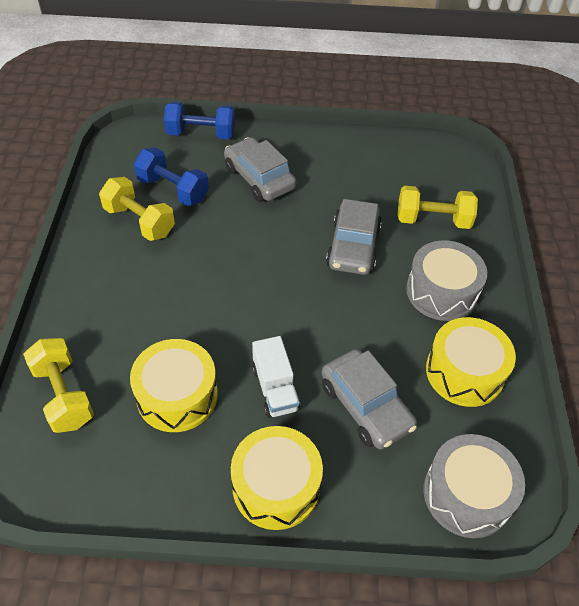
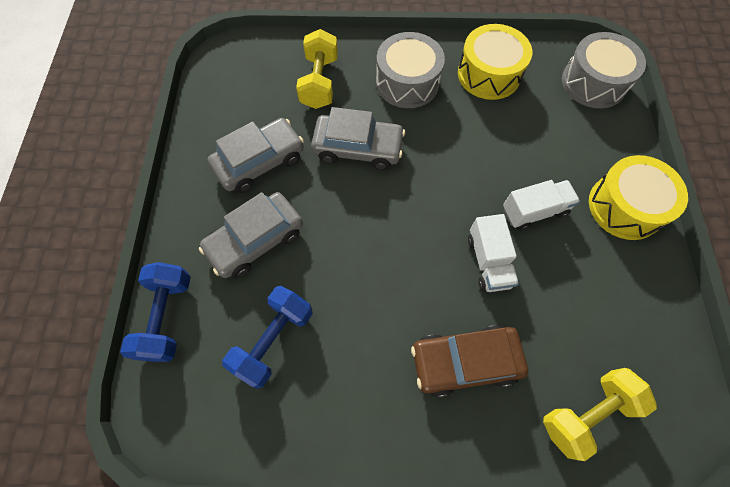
camera: 90 degrees left, 15 degrees up
(130, 309) = (465, 362): none -> brown car
(139, 221) = (330, 374): yellow dumbbell -> none
(177, 395) = (560, 296): yellow drum -> none
(222, 339) = (488, 261): none -> white truck
(366, 406) = (535, 142): grey car -> grey car (260, 162)

